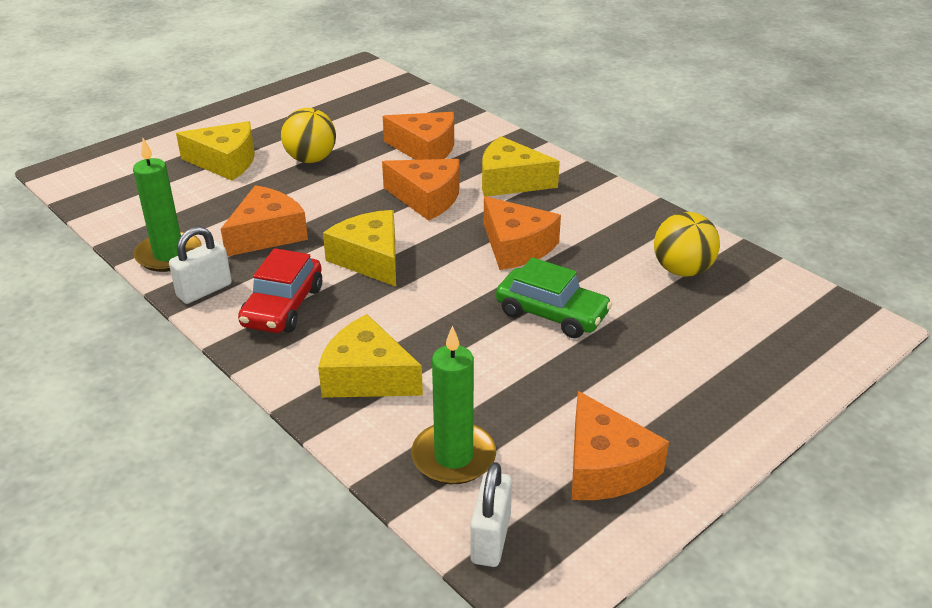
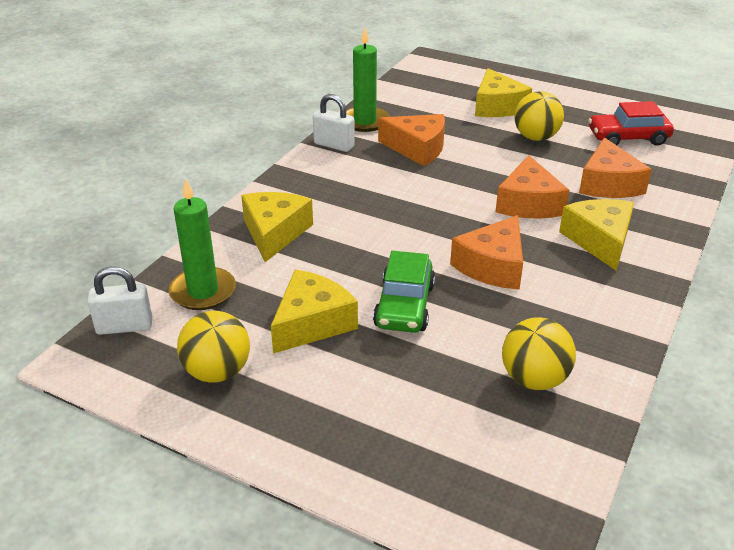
camera: 70 degrees right, 0 degrees up
(283, 307) = (334, 179): red car -> red car (628, 138)
(370, 259) = (418, 198): yellow cheese -> yellow cheese (312, 323)
(605, 466) = (217, 372): orange cheese -> yellow ball

